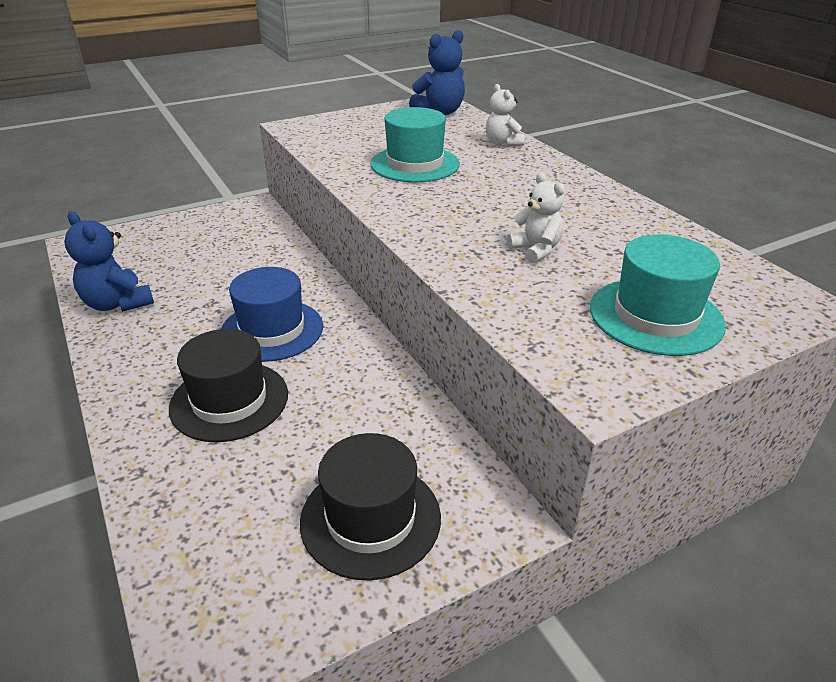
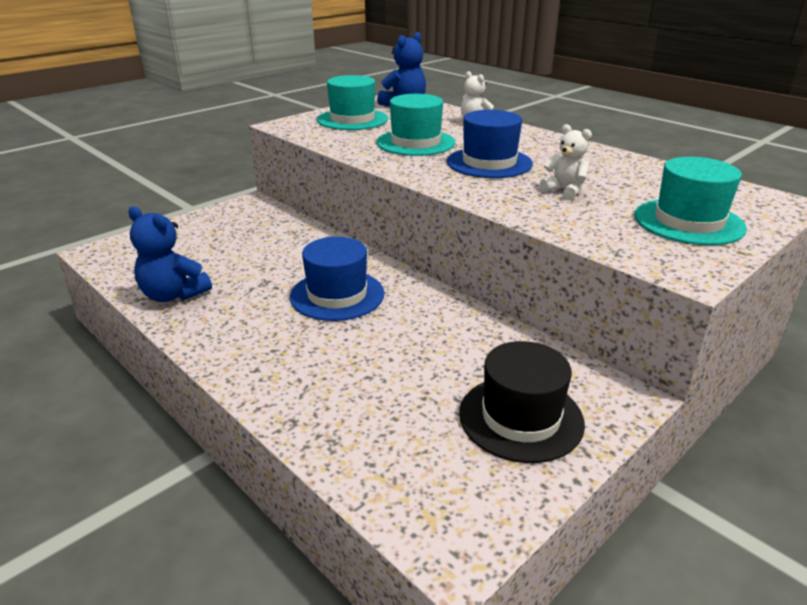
camera: 15 degrees left, 5 degrees down
(229, 400) = (337, 354): black hat -> none
(369, 126) = (352, 119): none -> turquoise hat
(476, 201) = (489, 163): none -> blue hat

